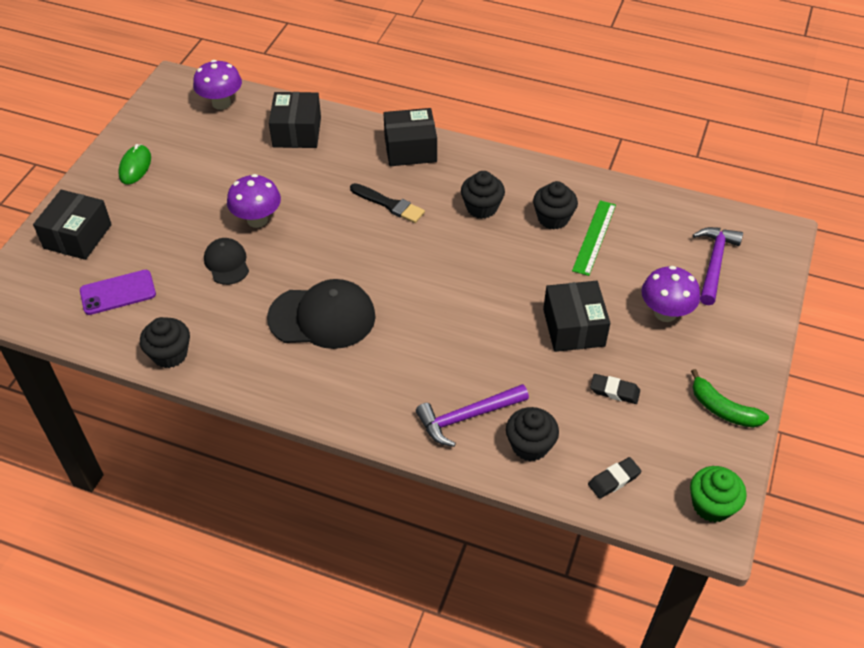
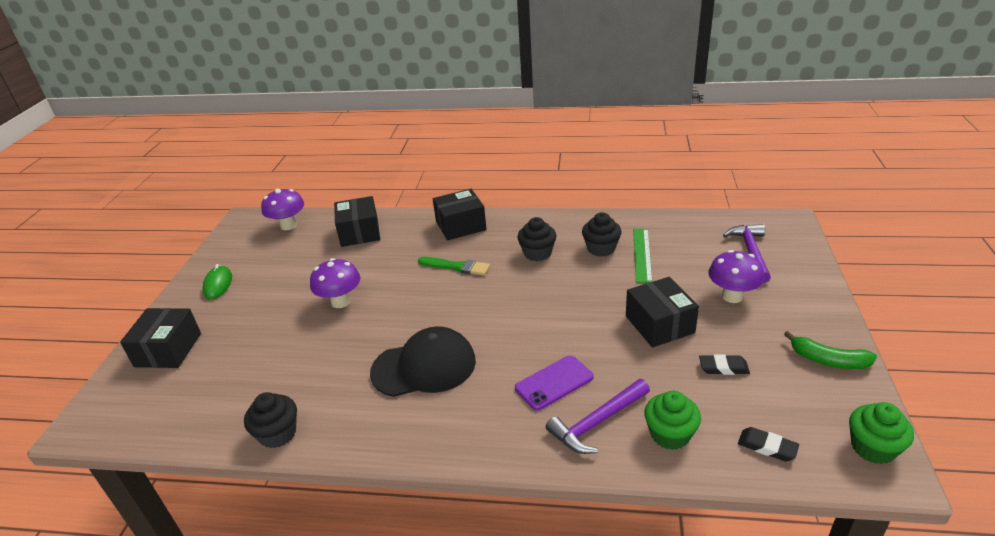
camera: 10 degrees left, 15 degrees down
(118, 293) = (215, 389): purple phone -> purple phone (554, 383)
(227, 263) = (319, 341): black cap -> none
(389, 204) = (457, 267): black brush -> green brush
(530, 445) = (670, 434): black cupcake -> green cupcake
(614, 480) = (767, 447): black eraser -> black eraser turned 75 degrees clockwise

